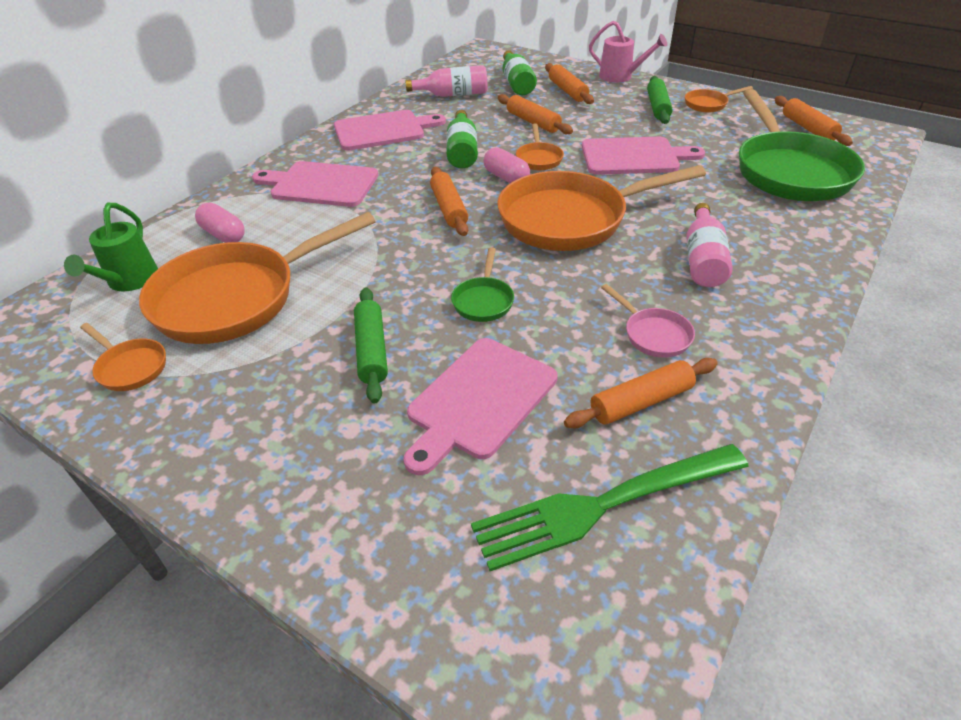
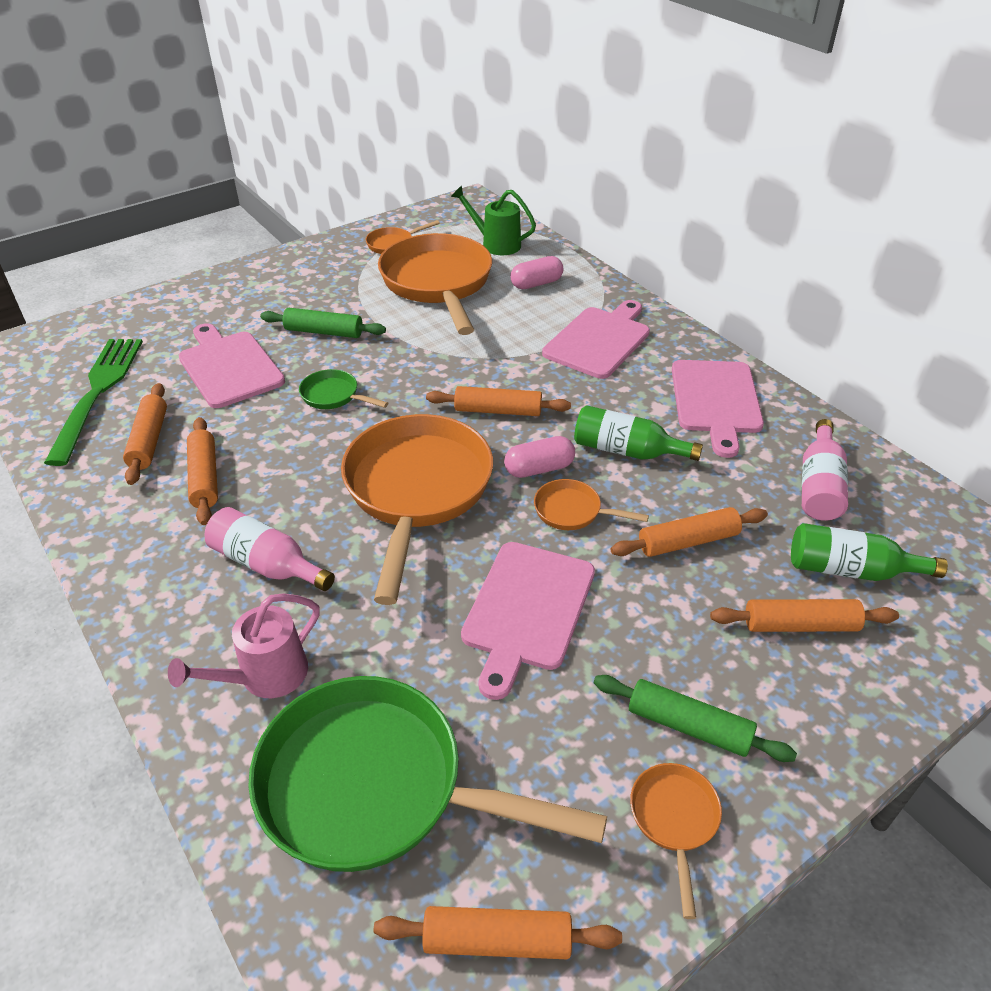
camera: 110 degrees right, 0 degrees up
(621, 77) = (855, 736): pink watering can -> pink watering can (264, 677)
(653, 334) = (204, 477): pink pan -> orange rolling pin

